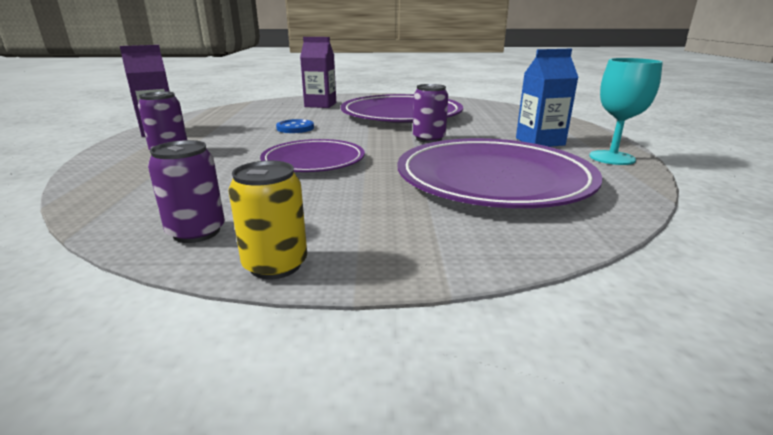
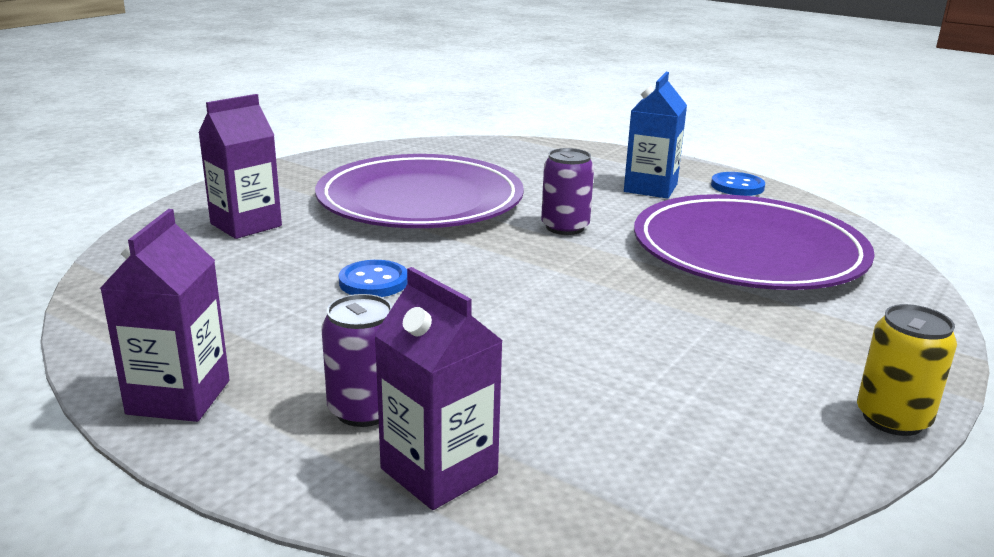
camera: 55 degrees left, 0 degrees up
(122, 172) = (439, 471): none -> purple carton
(196, 232) = (773, 447): purple can -> none
(313, 161) = (571, 315): purple plate -> none
(612, 158) = (737, 186): turquoise goblet -> blue button

